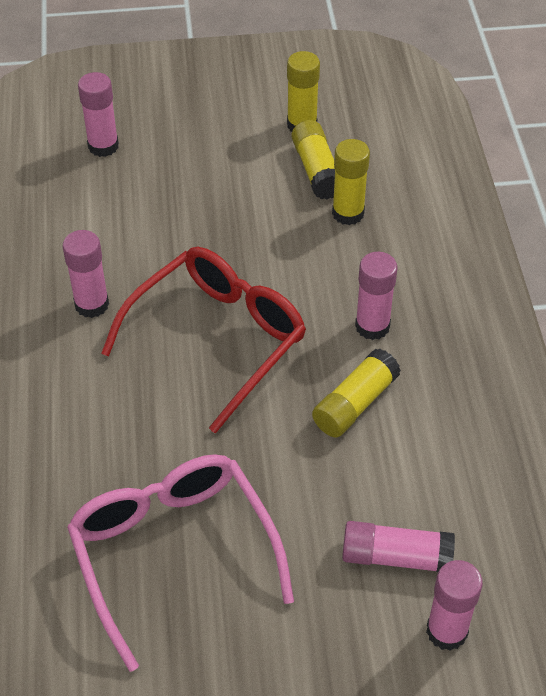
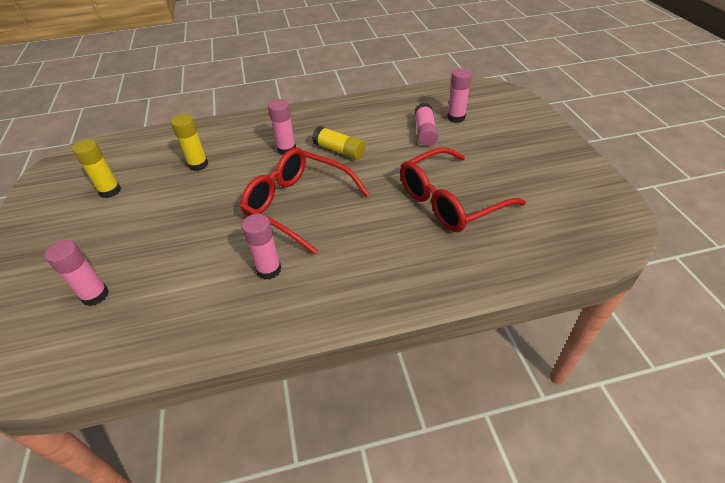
camera: 95 degrees left, 5 degrees down
(173, 552) = (449, 201): pink glasses -> red glasses
(316, 170) = (157, 180): yellow glue stick -> none

